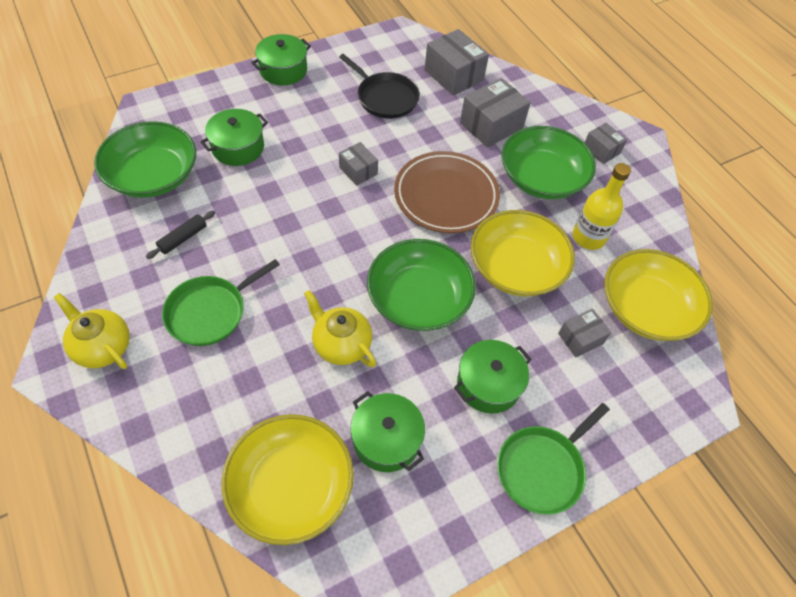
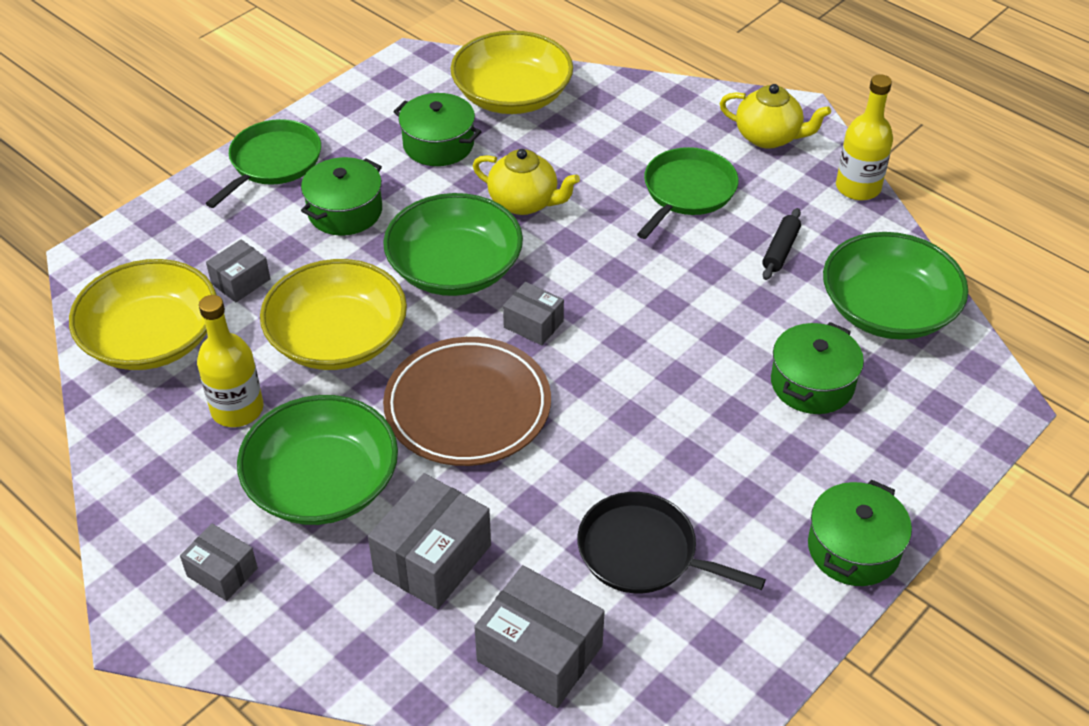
camera: 165 degrees right, 10 degrees down
(81, 272) = (858, 187): none -> yellow bottle
(358, 171) = (615, 404): grey box -> grey box (533, 324)

